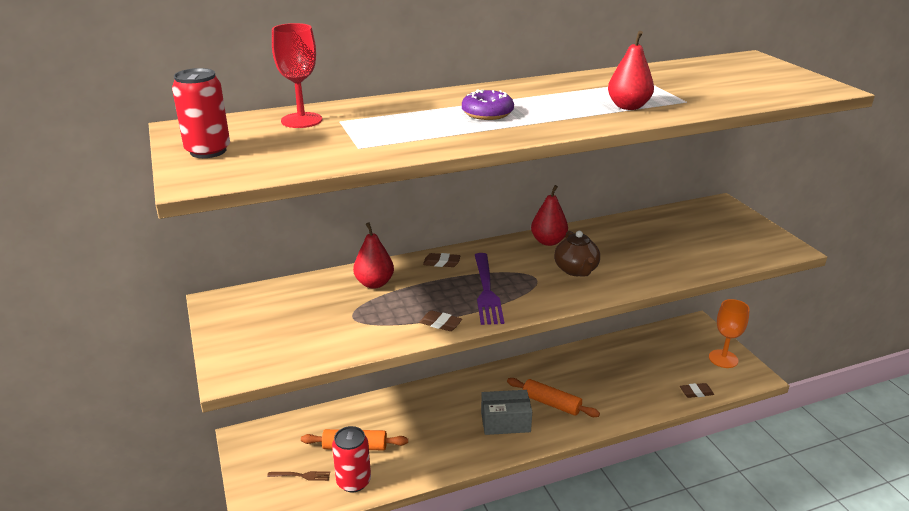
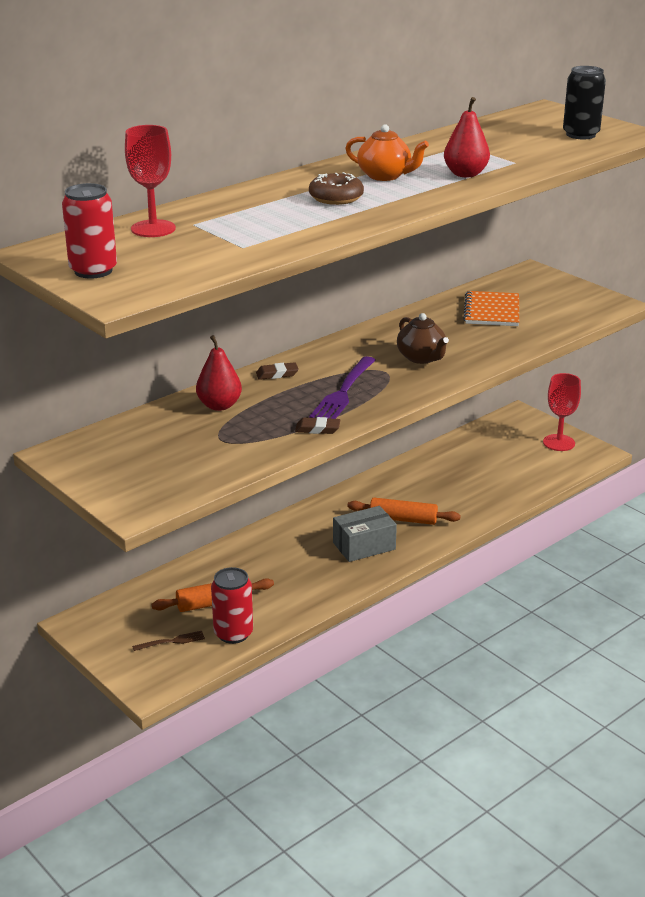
camera: 20 degrees left, 0 degrees up
(486, 291) = (343, 392): purple fork -> purple fork turned 45 degrees clockwise
(487, 113) = (336, 198): purple donut -> brown donut
(548, 241) = (376, 335): red pear -> none
(550, 99) = (385, 176): none -> orange teapot
(665, 236) = (492, 311): none -> orange notebook
(696, 392) = (545, 479): brown eraser -> none
(723, 359) = (559, 443): orange goblet -> red goblet
(771, 83) = (580, 135): none -> black can

